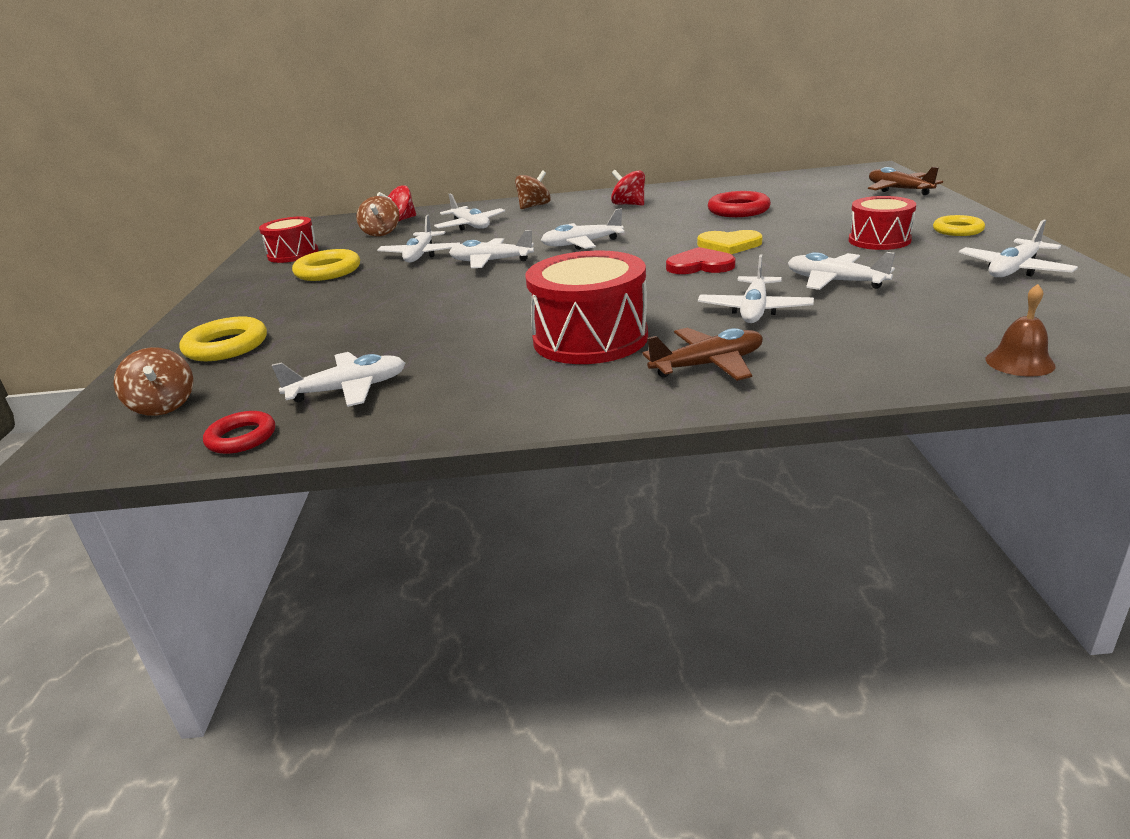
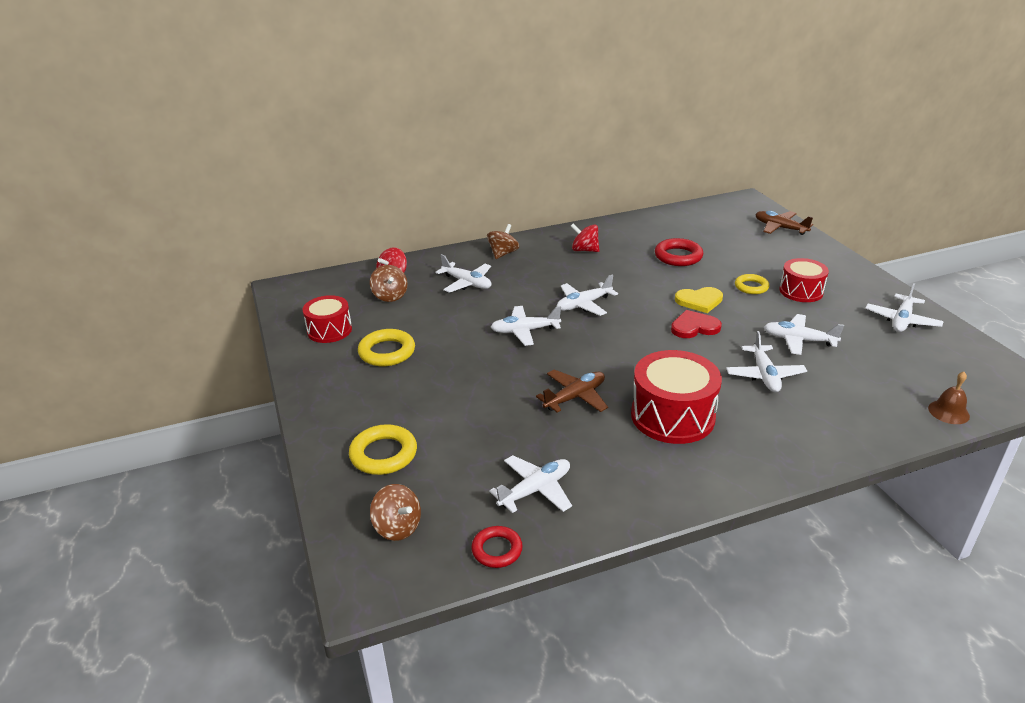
camera: 20 degrees left, 5 degrees up
(420, 255) = (454, 325): white plane -> none
(708, 365) = (770, 435): brown plane -> brown plane (575, 397)
(957, 230) = (845, 277): yellow ring -> yellow ring (751, 287)

